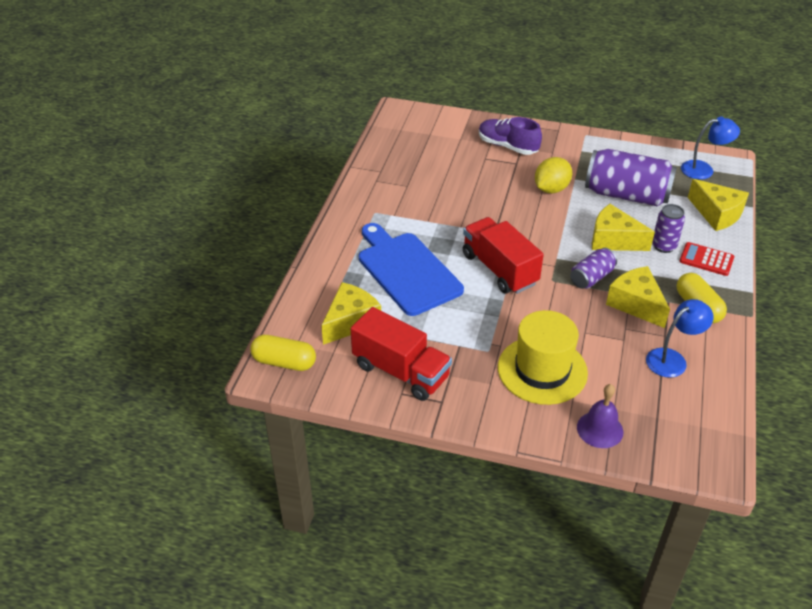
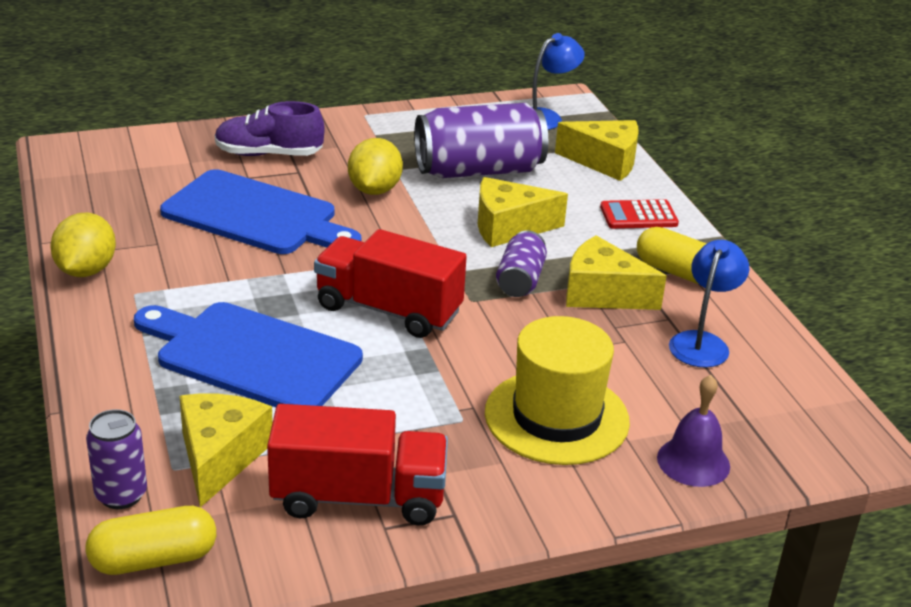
camera: 35 degrees left, 10 degrees down
(360, 190) = (86, 270): none -> yellow lemon
(471, 185) = (255, 215): none -> blue cutting board
(664, 246) = (576, 216): purple can -> purple can (121, 495)

